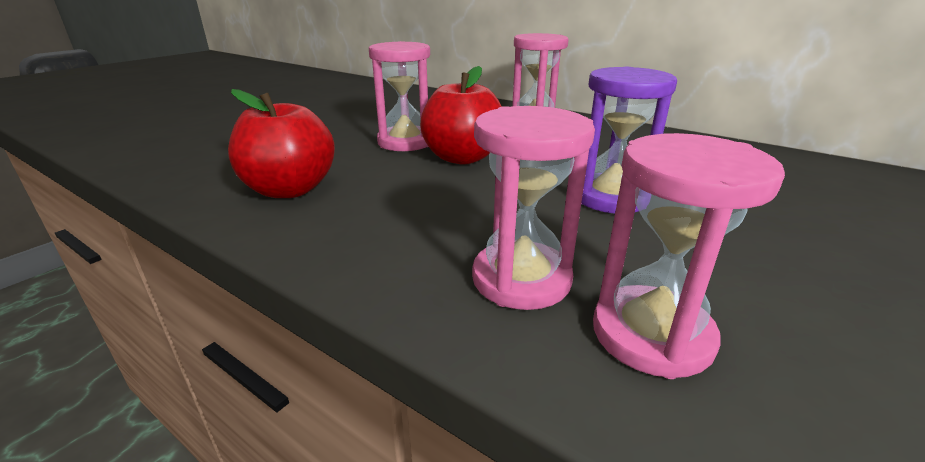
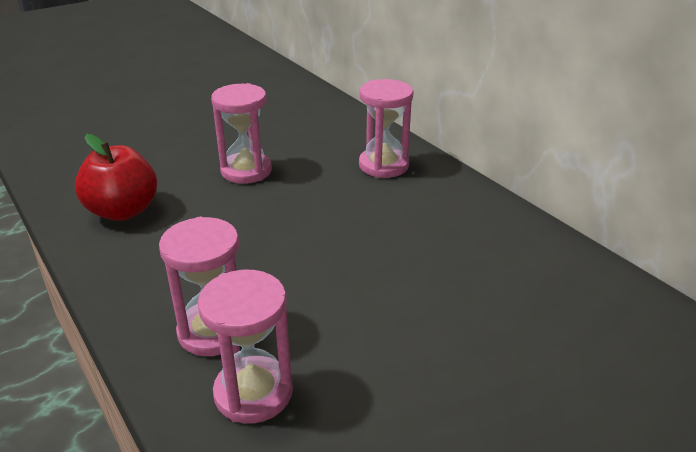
camera: 20 degrees right, 5 degrees up
(462, 158) = (277, 201): red apple -> none
(610, 197) = (354, 274): purple hourglass -> none

